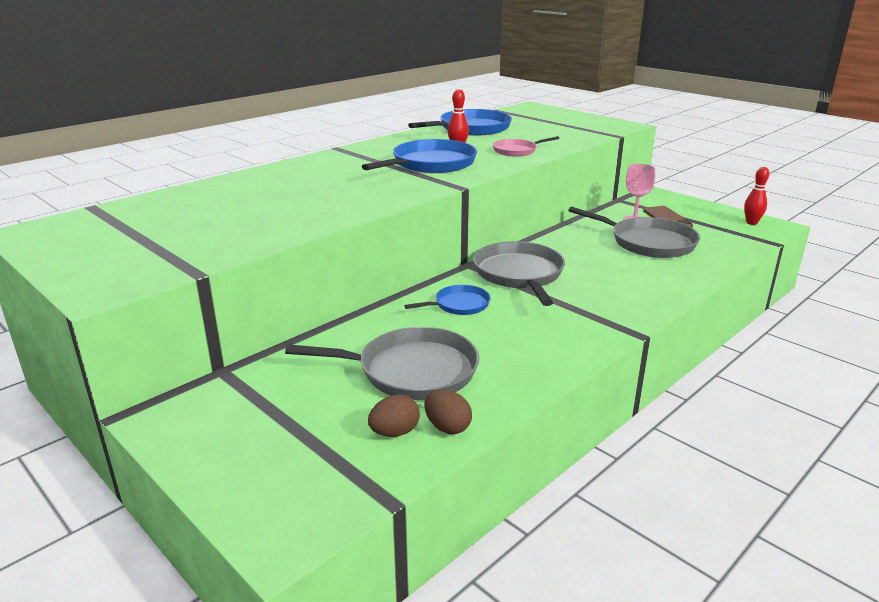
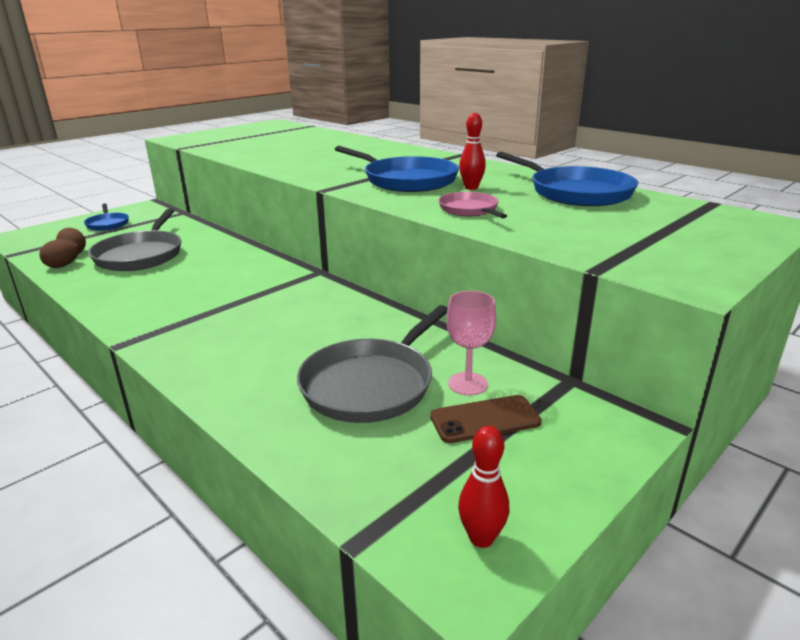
camera: 90 degrees right, 0 degrees up
(459, 305) = (234, 268): blue pan -> blue pan (108, 224)
(519, 274) = (289, 293): grey pan -> none

